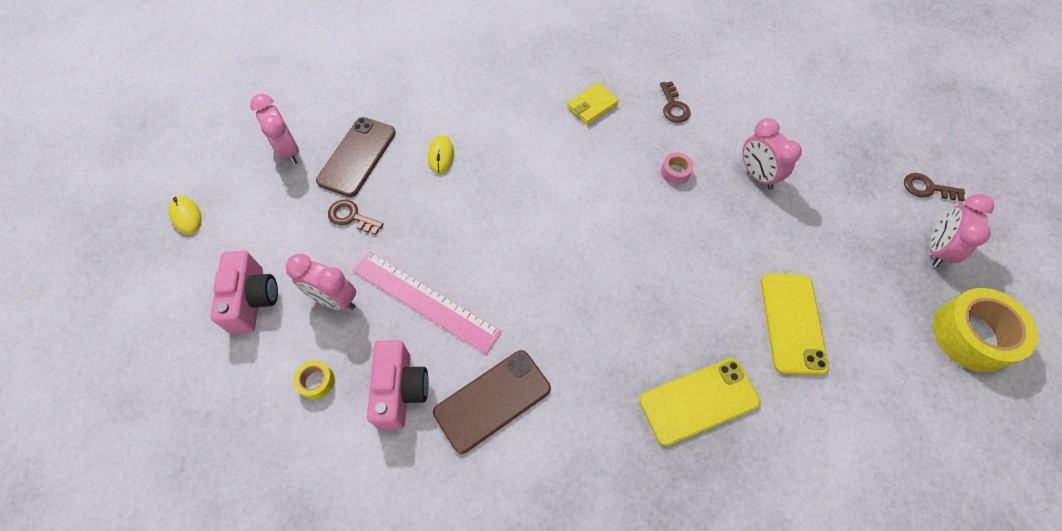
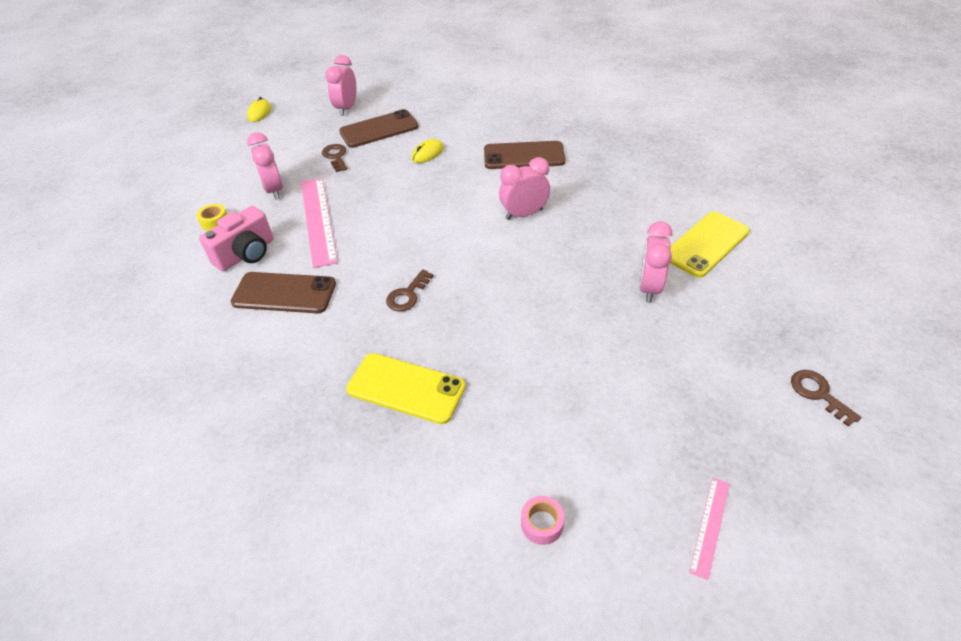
camera: 45 degrees right, 15 degrees down
(253, 300) = (238, 166): pink camera -> none
(531, 105) = (524, 156): none -> brown phone
(592, 106) = (569, 177): yellow wallet -> none
(673, 106) = (635, 209): brown key -> brown key (408, 295)
(675, 172) = (580, 248): pink tape -> pink tape (542, 524)
(792, 323) = (545, 395): yellow phone -> yellow phone (706, 244)
(936, 249) = (763, 441): pink clock -> pink clock (524, 214)
(971, 335) = (710, 526): yellow tape -> pink ruler

